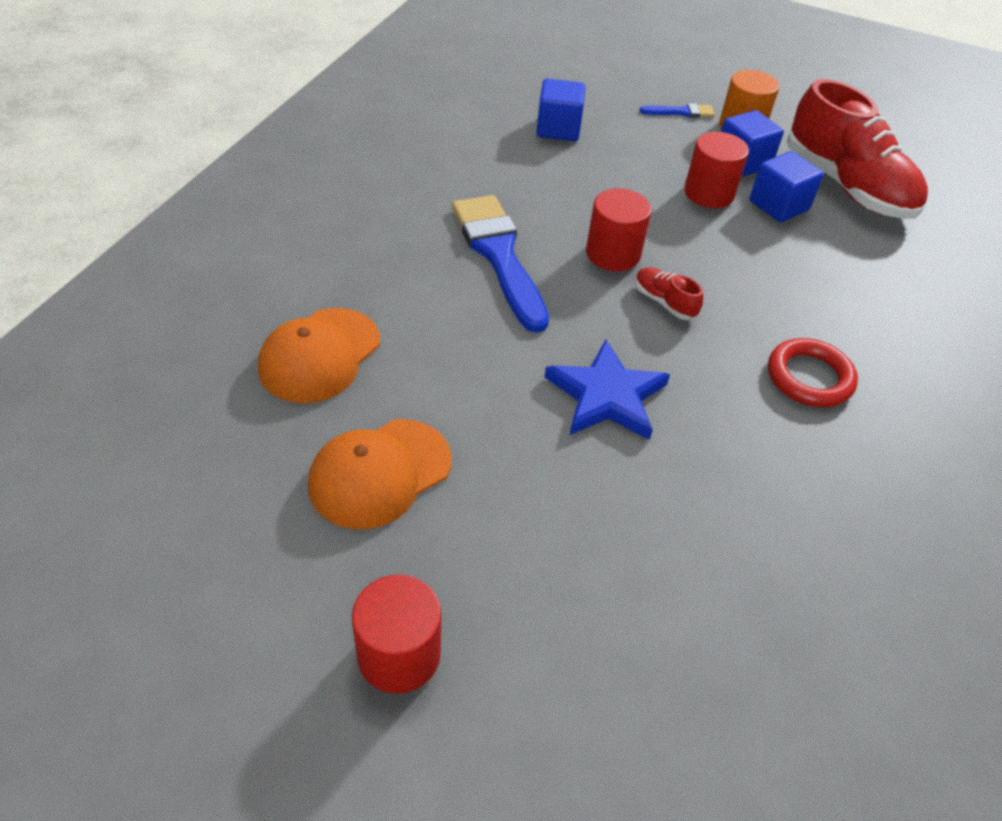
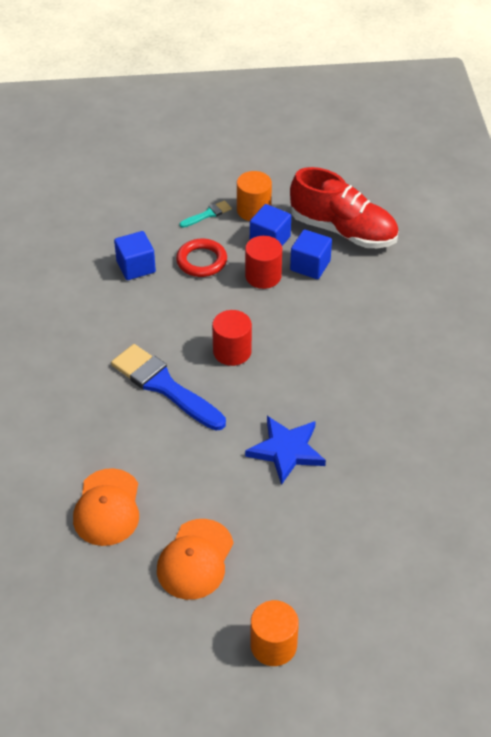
camera: 25 degrees left, 0 degrees up
(399, 655) = (273, 645): red cylinder -> orange cylinder
(664, 302) = (282, 372): red shoe -> none
(681, 112) = (208, 214): blue brush -> turquoise brush
(809, 378) = (388, 383): red ring -> red ring (201, 261)

